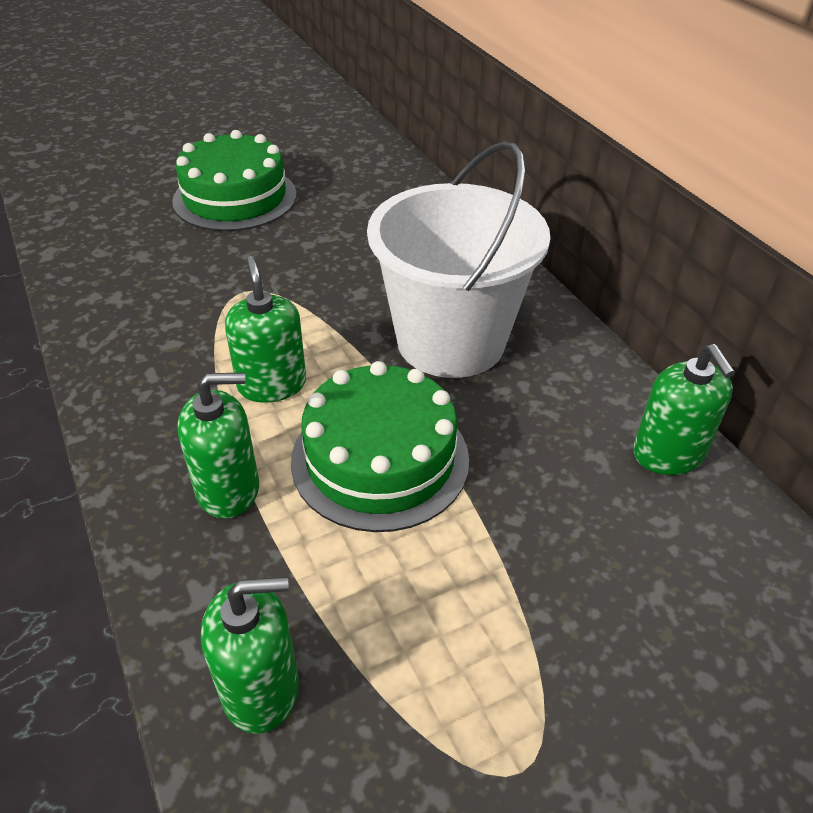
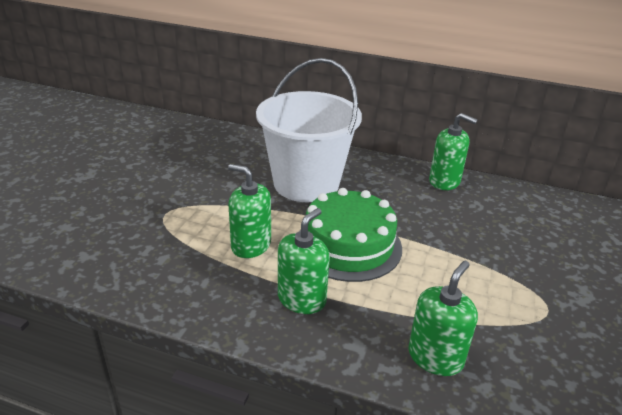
camera: 45 degrees left, 10 degrees down
(235, 197) = (81, 172): green cake -> none

